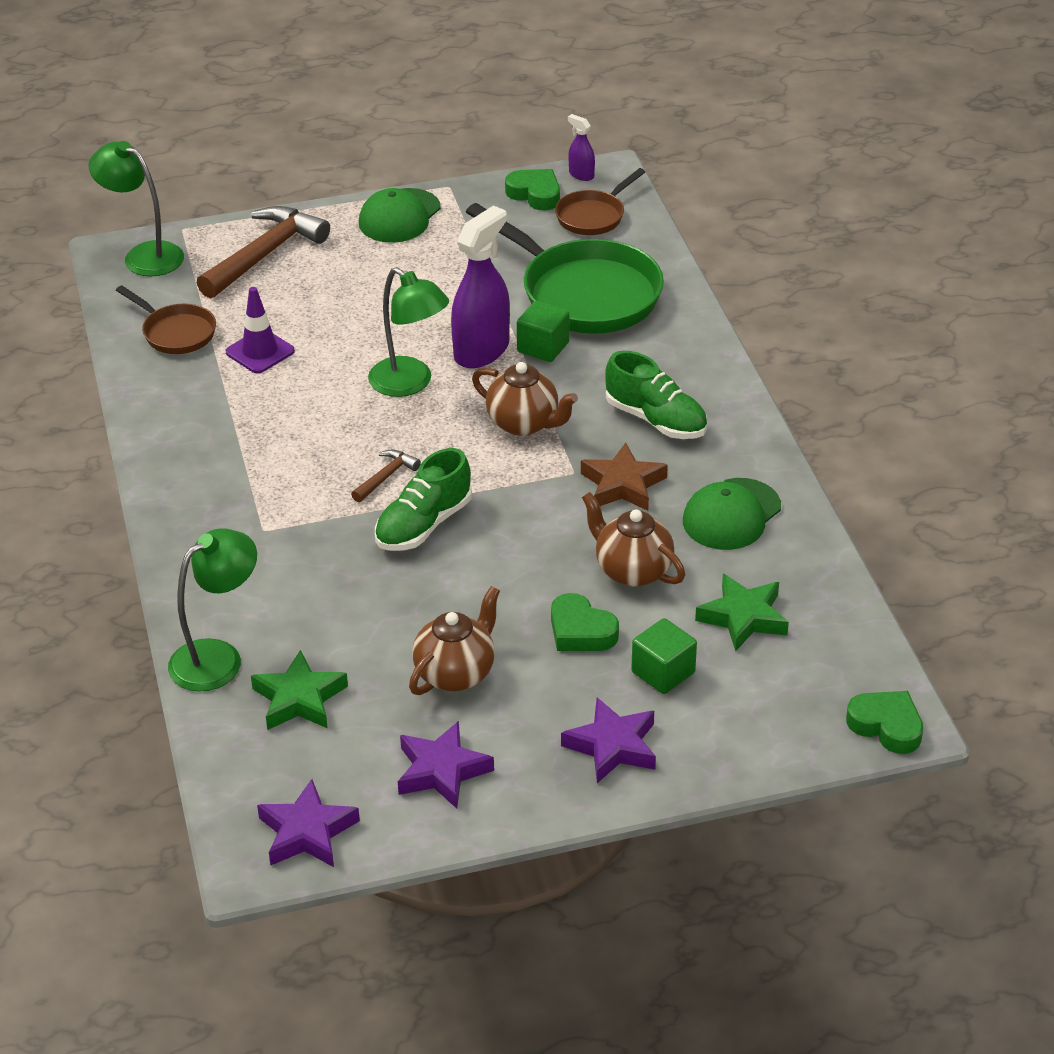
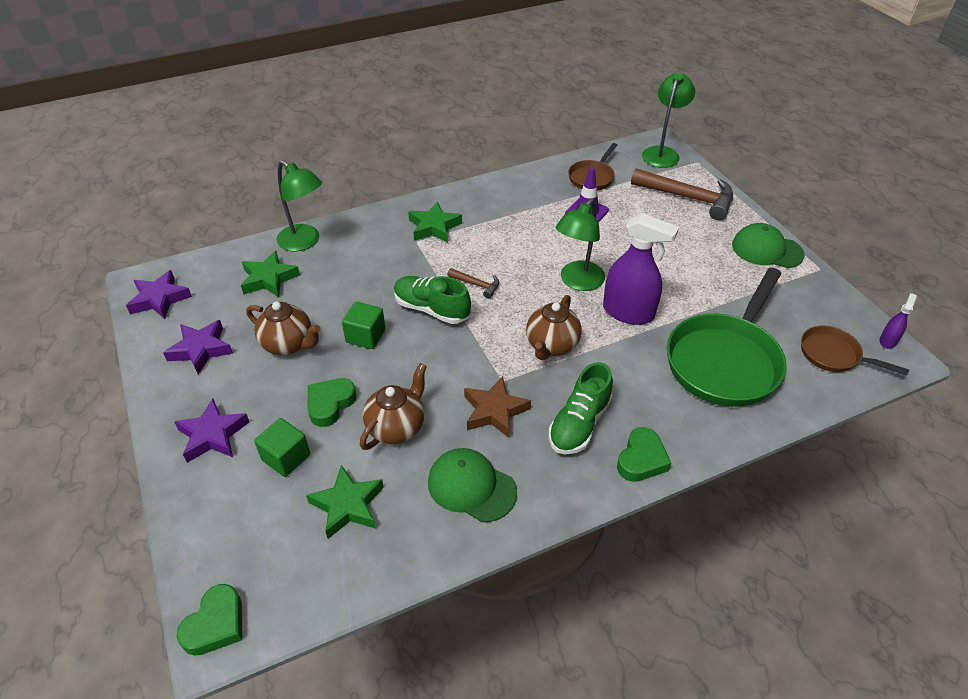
camera: 80 degrees right, 5 degrees up
(235, 508) = (434, 227): none -> green star
(535, 194) = (841, 317): green heart -> green heart (641, 459)
(543, 347) = (646, 345): green cube -> green cube (365, 336)

